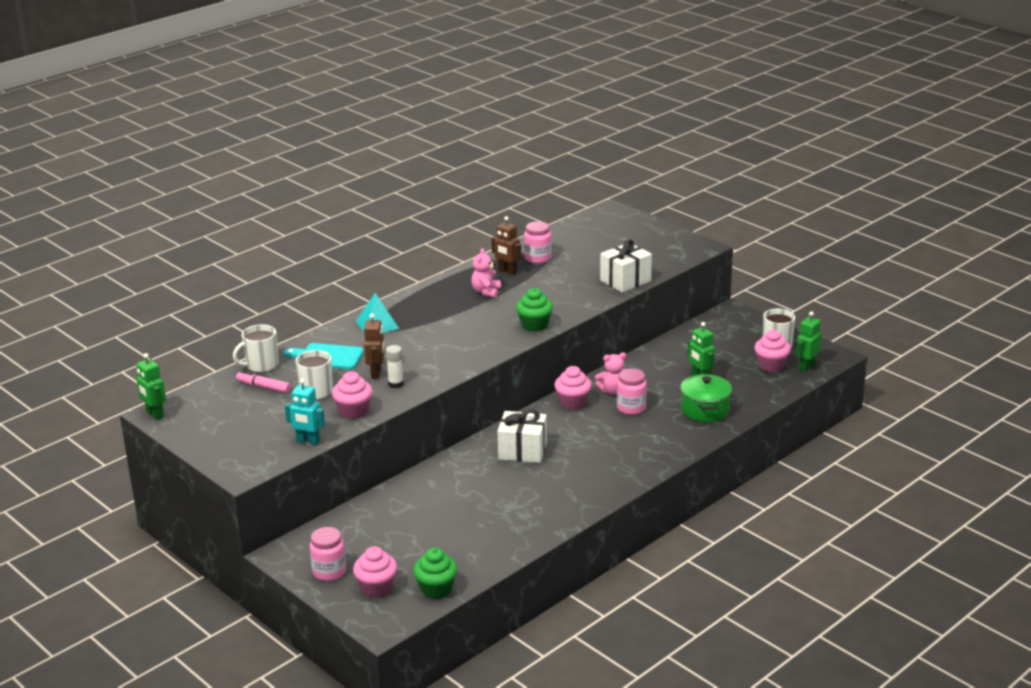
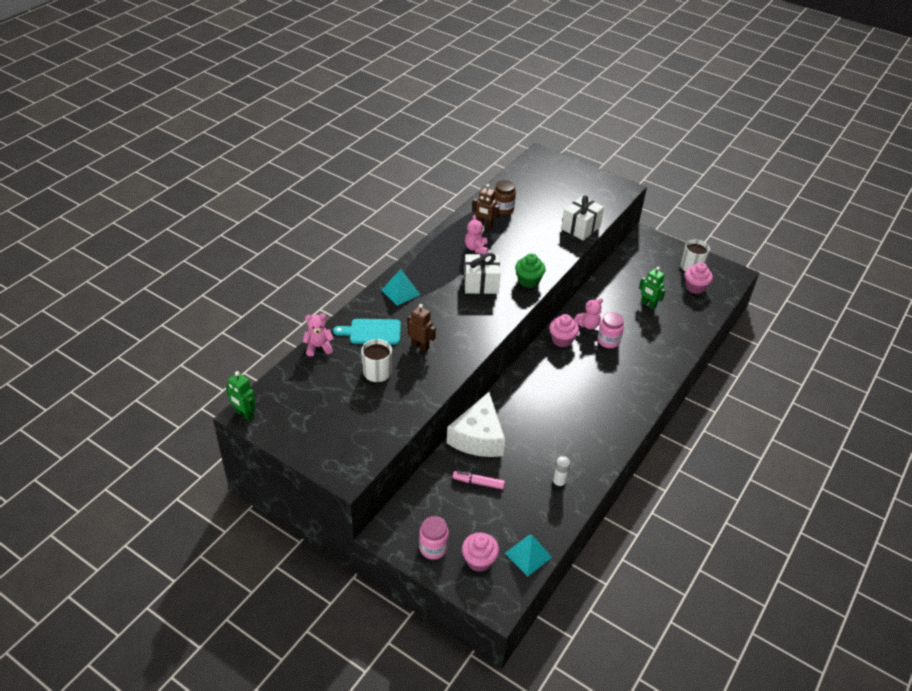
camera: 15 degrees left, 15 degrees up
(261, 365) = (318, 347): white mug -> pink teddy bear
(264, 387) = (330, 372): pink marker -> pink marker (478, 483)
(308, 441) = (391, 431): turquoise robot -> none
(353, 411) = (417, 391): pink cupcake -> none
(376, 373) = (420, 346): brown robot -> brown robot turned 45 degrees counterclockwise
(396, 384) = (441, 357): white glue stick -> white glue stick (558, 483)
(427, 482) = (478, 437): none -> white cheese
(436, 589) = (528, 555): green cupcake -> turquoise pyramid
(522, 451) = (542, 395): white gift -> white gift (481, 284)
(538, 258) = (503, 209): pink jar -> brown jar
(705, 410) = (664, 337): green pot -> none
(806, 367) = (721, 286): green robot -> none

